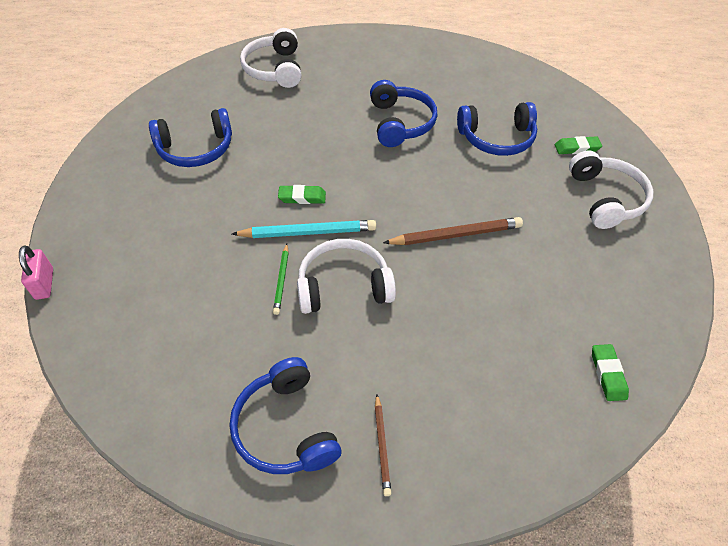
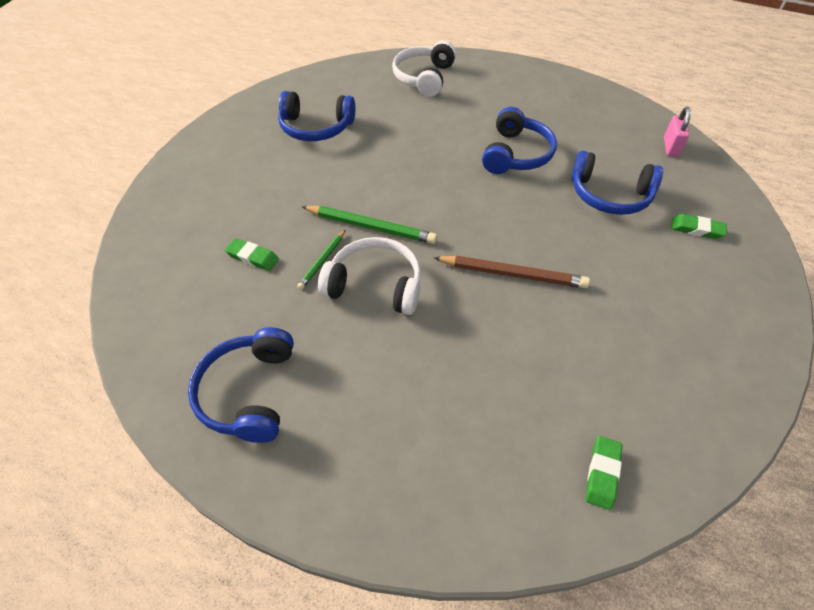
camera: 25 degrees right, 0 degrees up
(44, 284) = (135, 200): pink padlock -> pink padlock (670, 147)
(302, 197) = (383, 194): green eraser -> green eraser (252, 257)
(308, 232) = (371, 227): turquoise pencil -> green pencil
(382, 446) = (324, 446): brown pencil -> none
(606, 198) = (703, 290): white headphones -> none

